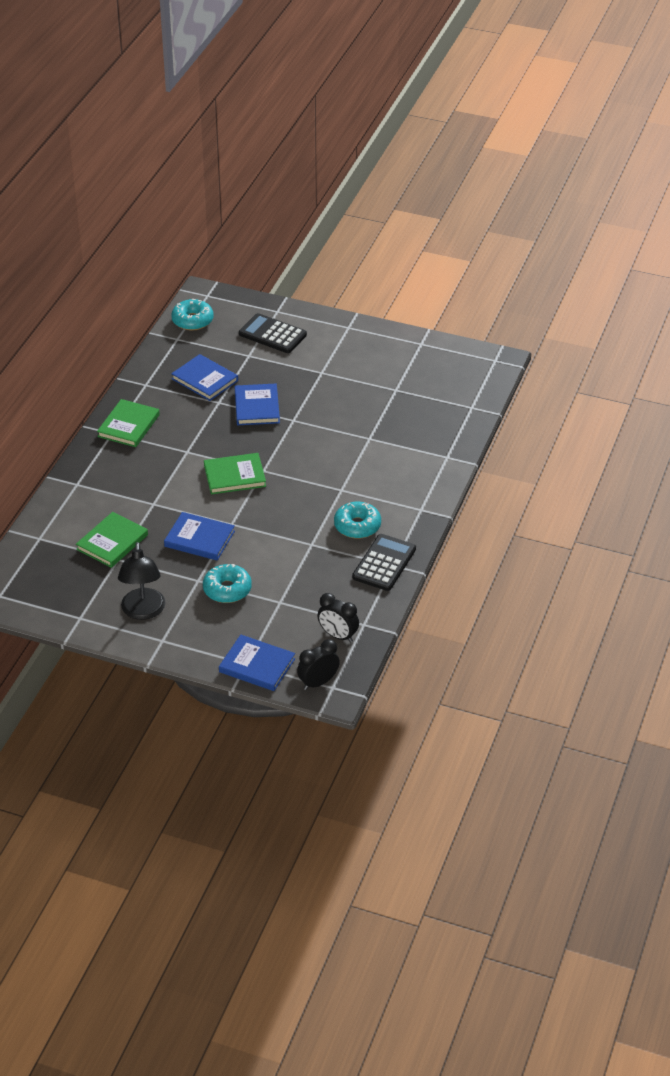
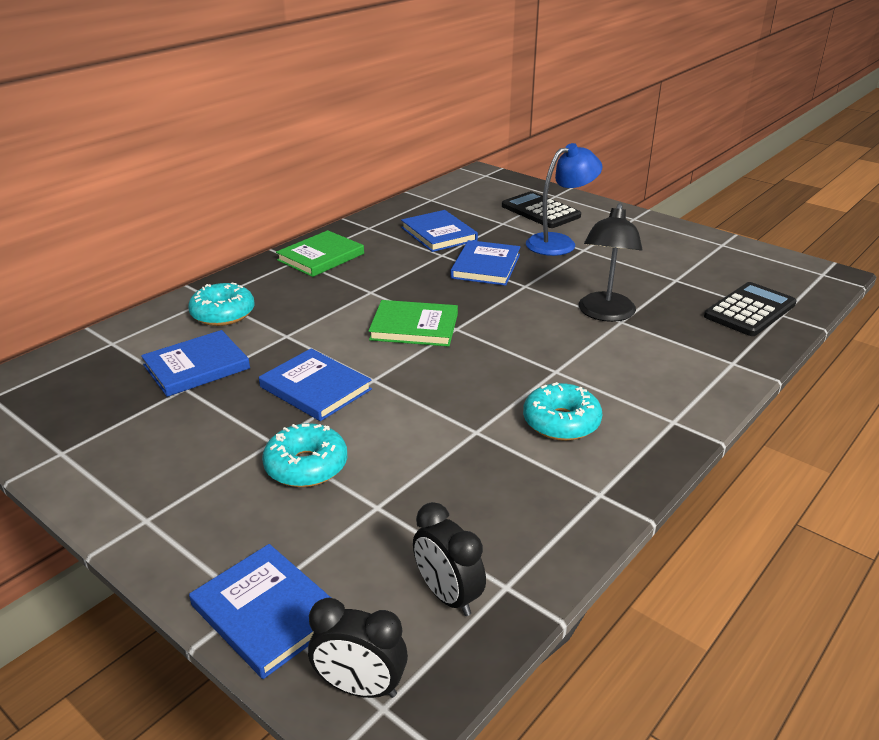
camera: 20 degrees right, 10 degrees down
(112, 542) = (196, 367): green book -> blue book
(143, 611) = (156, 467): black lamp -> black lamp (605, 314)
(192, 320) = (457, 189): turquoise donut -> turquoise donut (223, 314)
(301, 369) = (559, 243): none -> blue lamp
(318, 682) = (360, 687): black clock -> black clock turned 150 degrees counterclockwise
(384, 563) = (585, 487): black calculator -> black calculator (750, 310)

